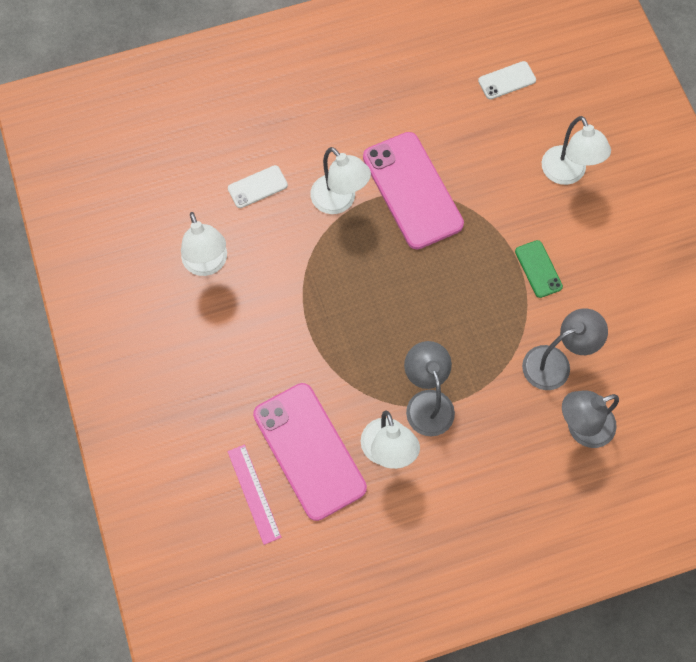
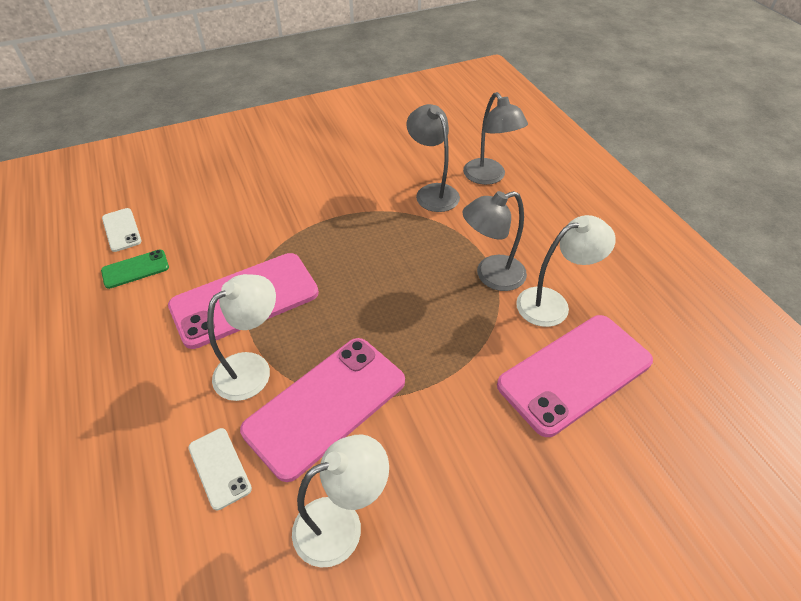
camera: 95 degrees left, 20 degrees down
(254, 493) = (646, 425): pink ruler -> none
(299, 255) = (325, 405): none -> pink phone
(538, 269) = (339, 204): green phone -> green phone (135, 269)
(567, 174) = (240, 187): white lamp -> none

